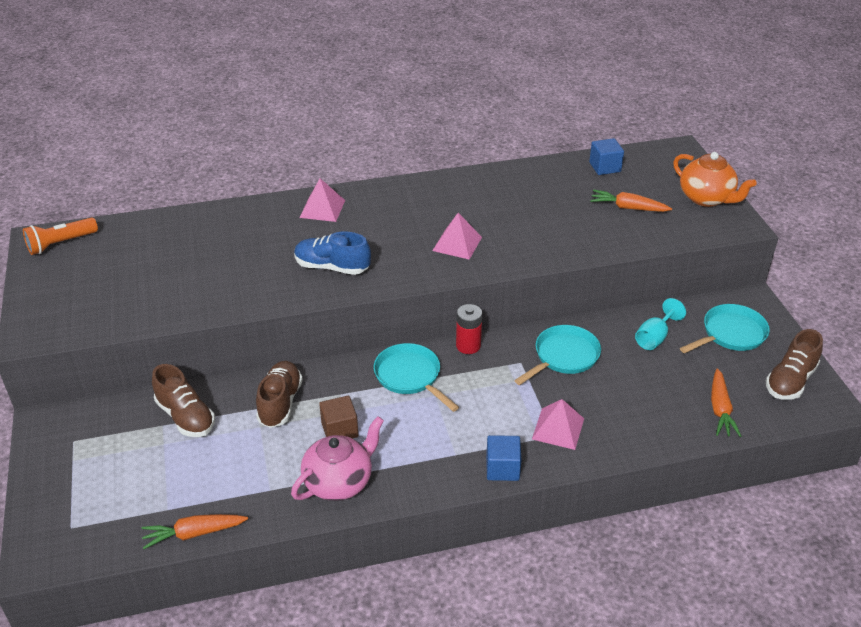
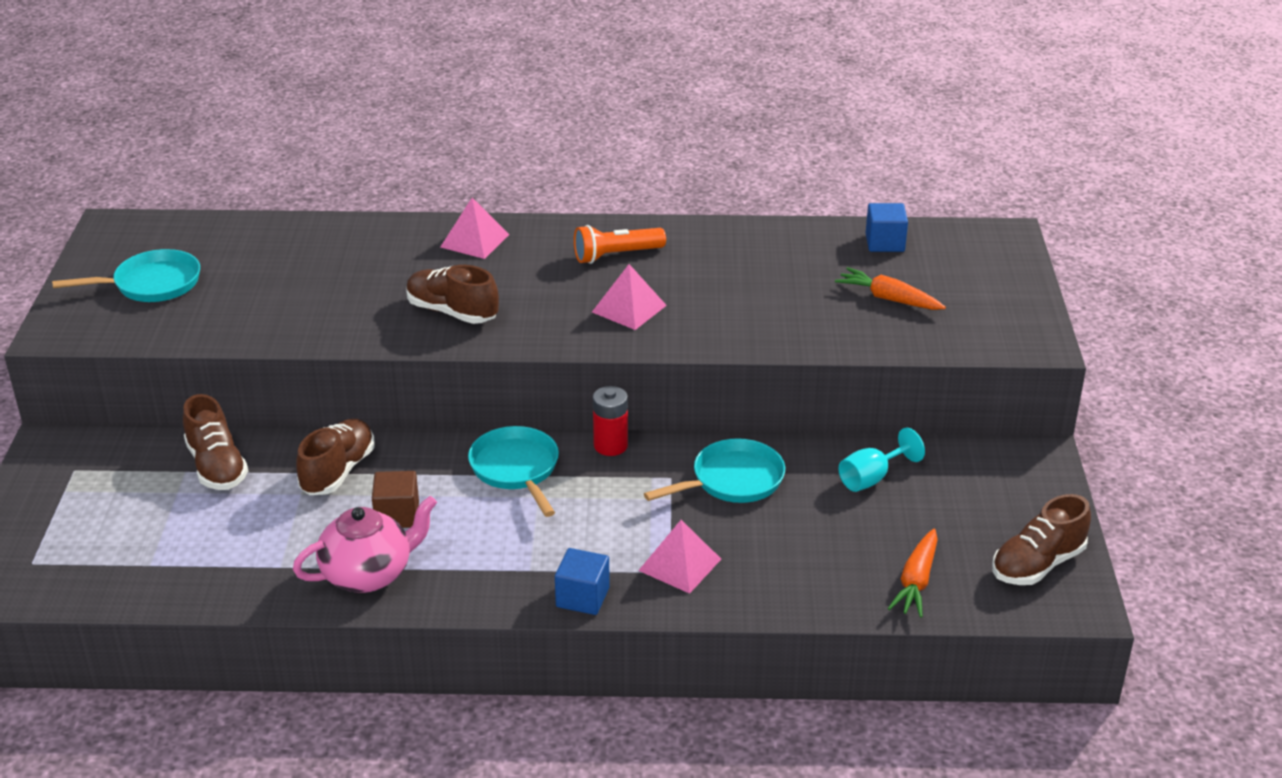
camera: 15 degrees right, 5 degrees down
(60, 244) = (135, 235): orange flashlight -> orange flashlight (616, 255)
(194, 533) = (169, 597): orange carrot -> none
(332, 267) = (452, 312): blue shoe -> brown shoe
(706, 198) = (1009, 303): orange teapot -> none
(730, 334) = (983, 492): turquoise pan -> turquoise pan (152, 284)

